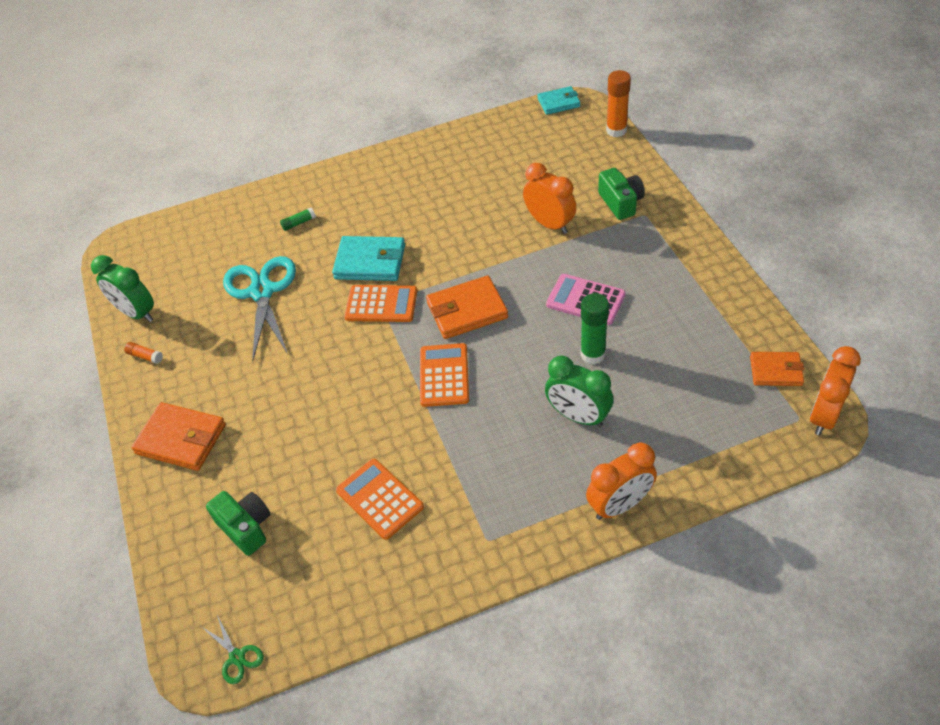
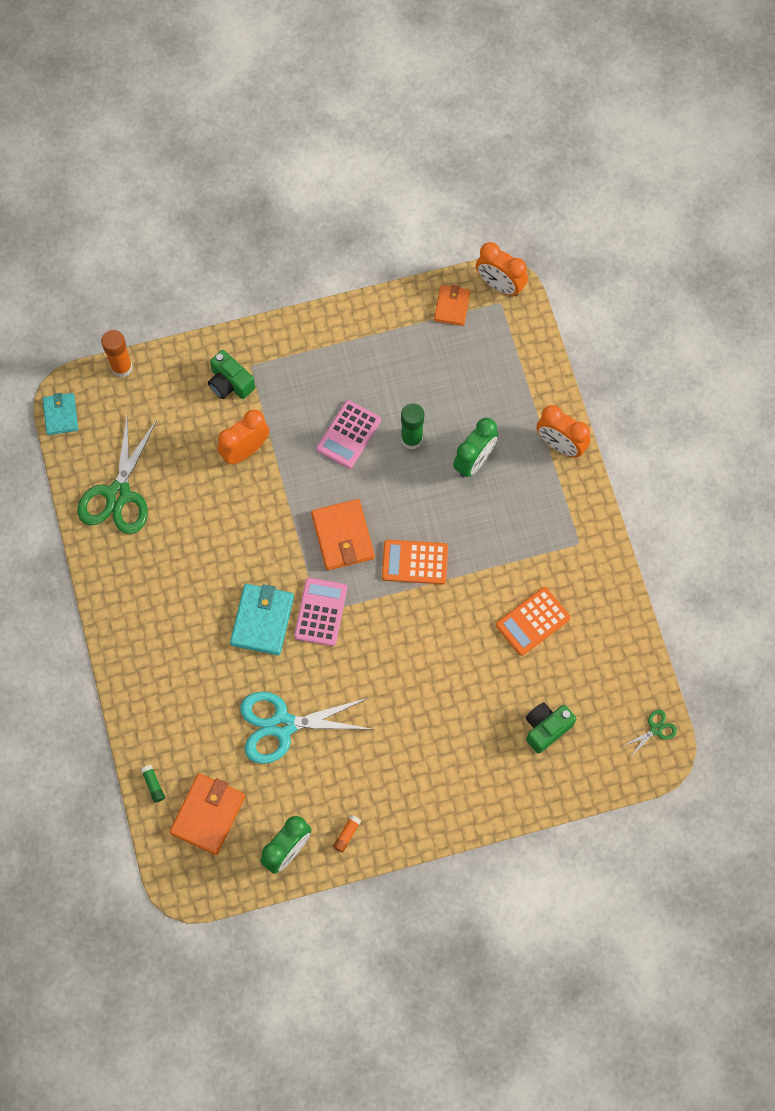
camera: 90 degrees left, 20 degrees up
(181, 439) = (450, 790): orange wallet -> orange wallet (208, 814)
(298, 223) = (190, 691): green glue stick -> green glue stick (153, 785)
(381, 304) = (320, 612): orange calculator -> pink calculator
(487, 148) = (118, 494): none -> green scissors
(619, 505) = (560, 445): orange clock -> orange clock turned 150 degrees clockwise
(621, 203) = (230, 383): green camera -> green camera turned 120 degrees counterclockwise

